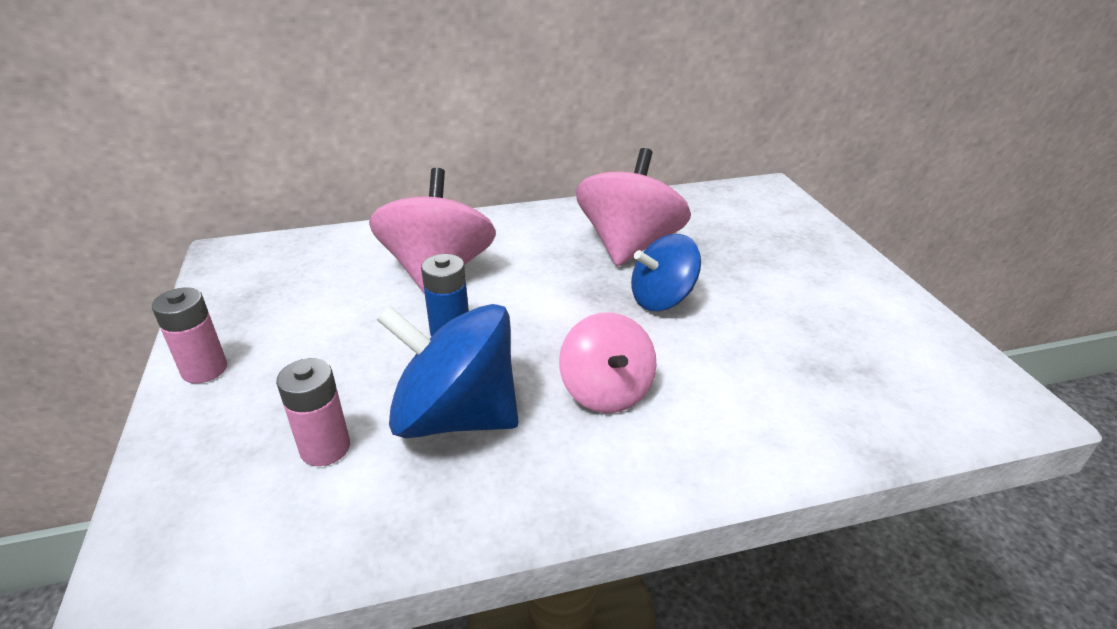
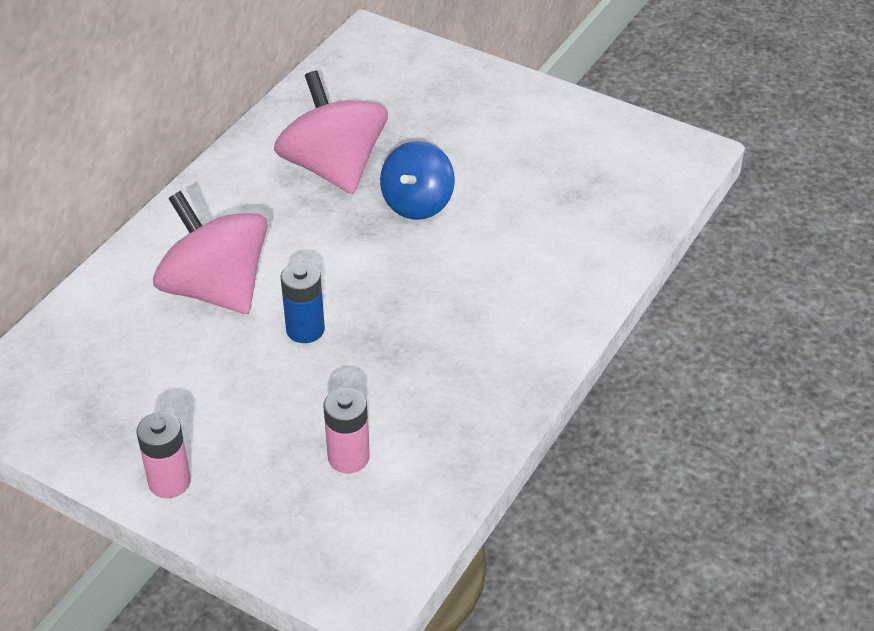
camera: 45 degrees left, 10 degrees up
(455, 416) = (399, 380): blue spinning top -> none
(606, 391) = (467, 298): pink spinning top -> none

